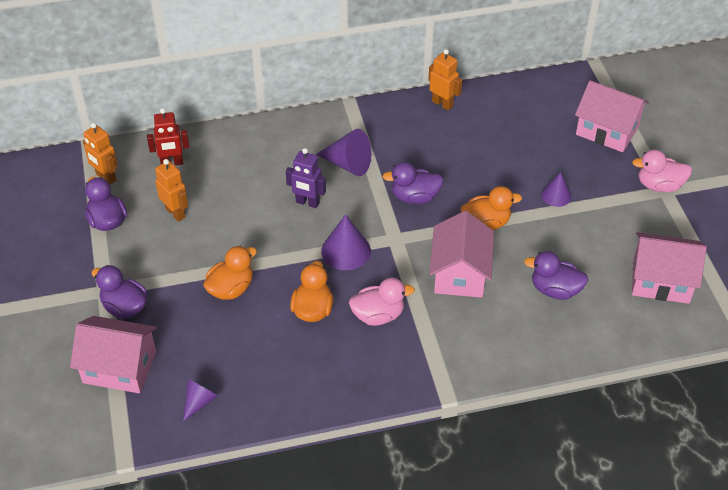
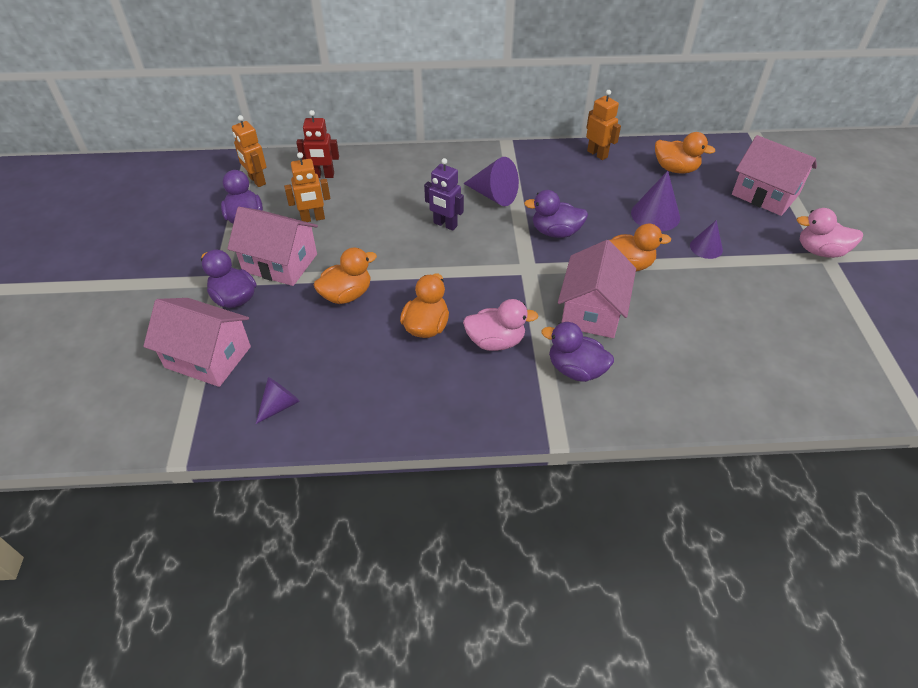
camera: 10 degrees right, 0 degrees up
(176, 213) = (313, 218): orange robot -> orange robot turned 105 degrees clockwise
(346, 251) = (474, 273): purple cone -> purple cone (655, 215)
(520, 112) = (675, 169): none -> orange duck
(555, 290) = (696, 341): purple duck -> purple duck (575, 369)
(661, 281) = (820, 347): pink house -> pink house (280, 263)

